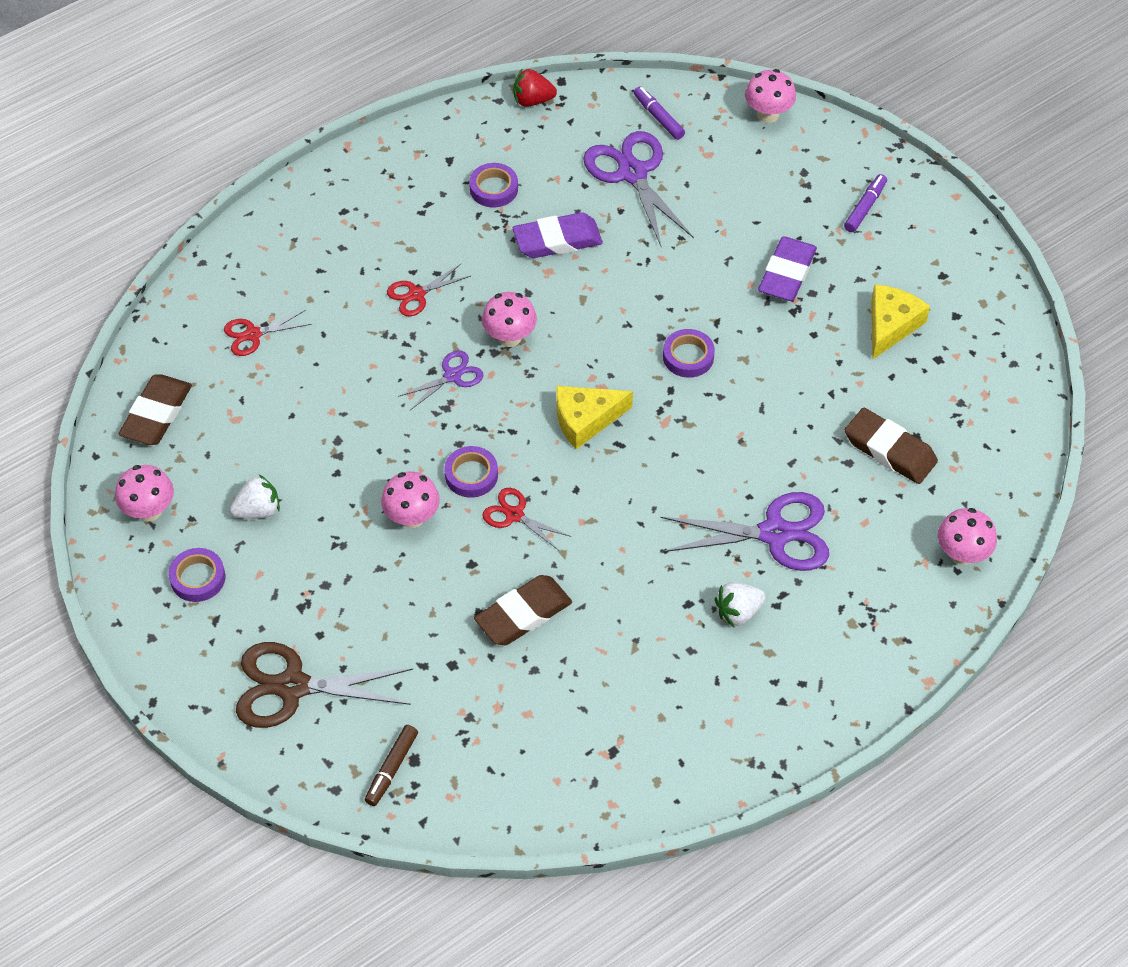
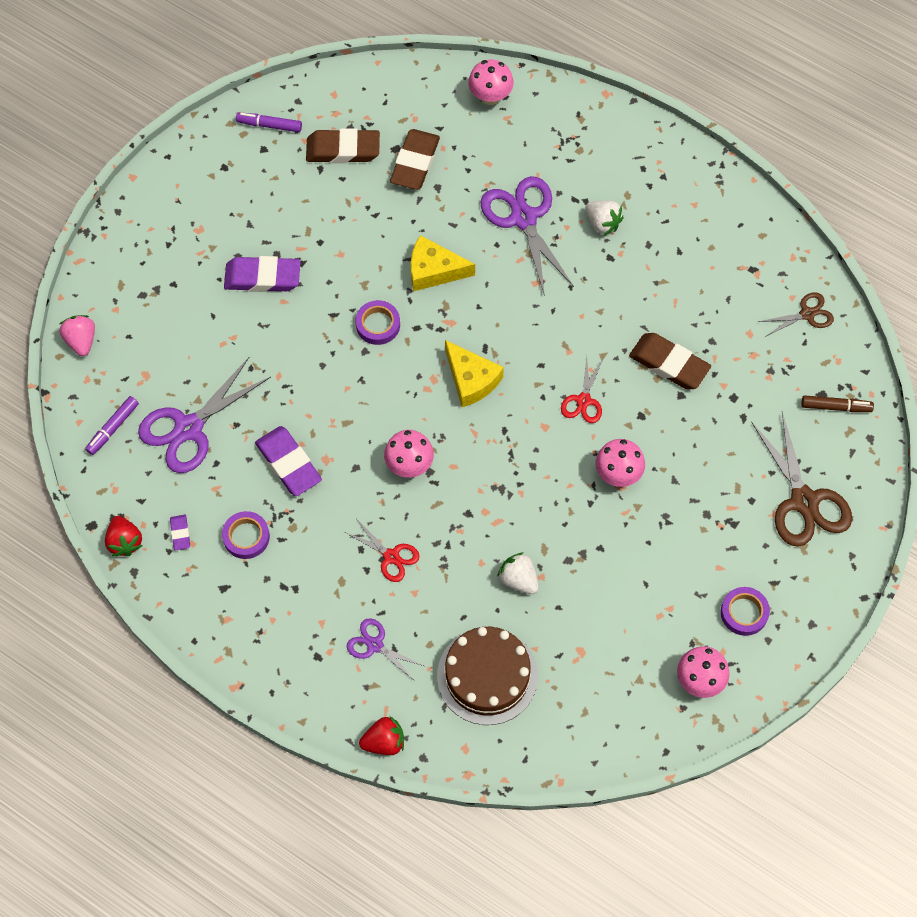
camera: 110 degrees left, 10 degrees up
(157, 414) = (603, 719): brown eraser -> brown eraser (343, 150)
(233, 238) = (384, 742): none -> red strawberry
(253, 335) = (487, 676): red scissors -> brown cake
(258, 510) = (662, 594): white strawberry -> white strawberry (518, 579)
(452, 376) = (467, 495): purple scissors -> purple scissors (375, 645)
(471, 475) = (559, 445): purple tape -> none
(521, 141) = (180, 533): none -> purple eraser
(526, 787) = (807, 314): none -> brown scissors
(768, 114) = (81, 341): pink mushroom -> pink strawberry
(865, 207) = (168, 239): purple marker -> purple marker (269, 125)
(891, 325) = (290, 190): yellow cheese -> yellow cheese (434, 270)

